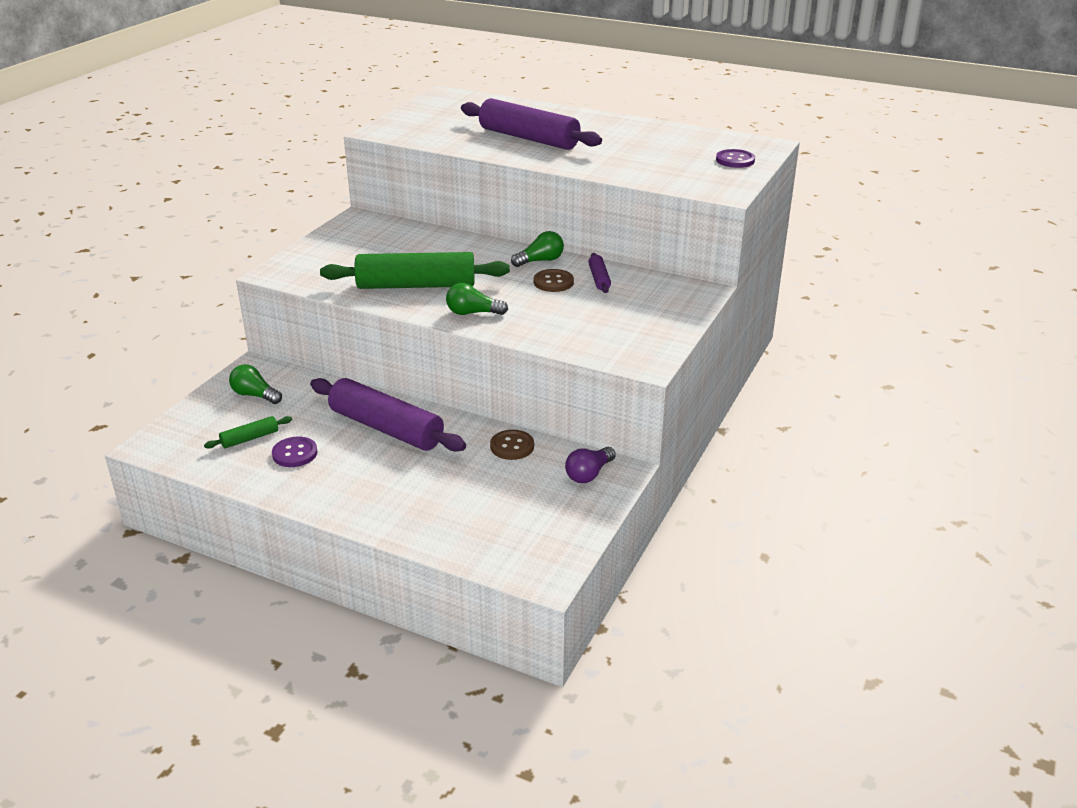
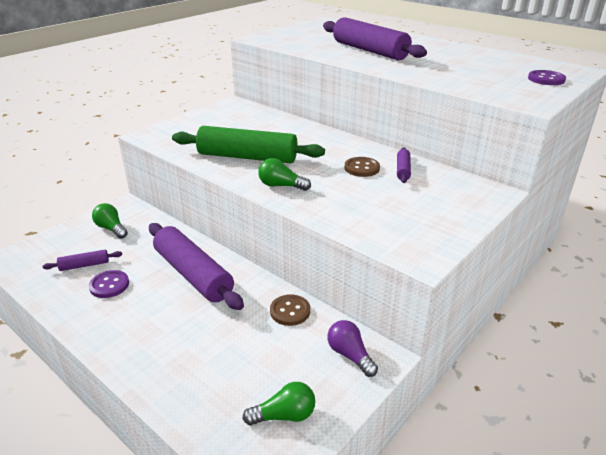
camera: 15 degrees right, 0 degrees up
(250, 438) = (84, 265): green rolling pin -> purple rolling pin
(540, 261) = (358, 149): green light bulb -> green light bulb (284, 415)
(589, 474) = (350, 355): purple light bulb -> purple light bulb turned 90 degrees clockwise

